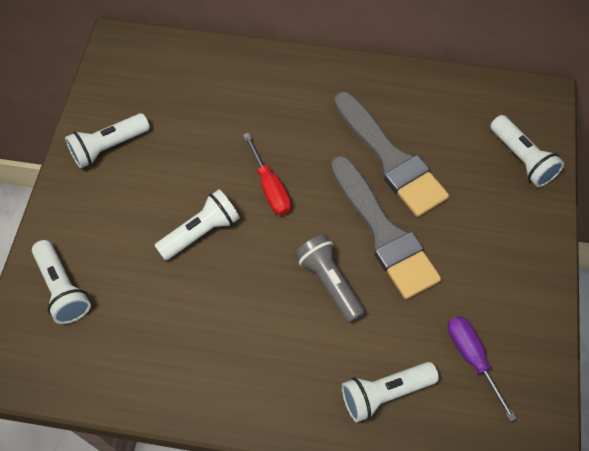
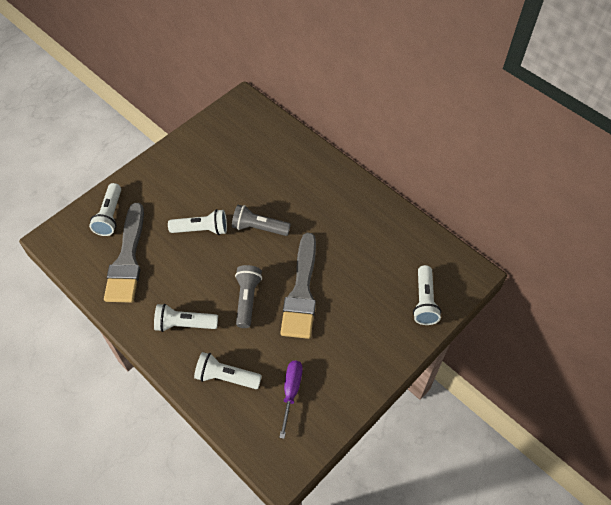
camera: 35 degrees right, 5 degrees down
(108, 147) = (191, 155): white flashlight -> white flashlight (184, 324)
(270, 187) = (259, 228): red screwdriver -> grey flashlight
(391, 159) = (342, 253): grey brush -> grey brush (127, 259)

